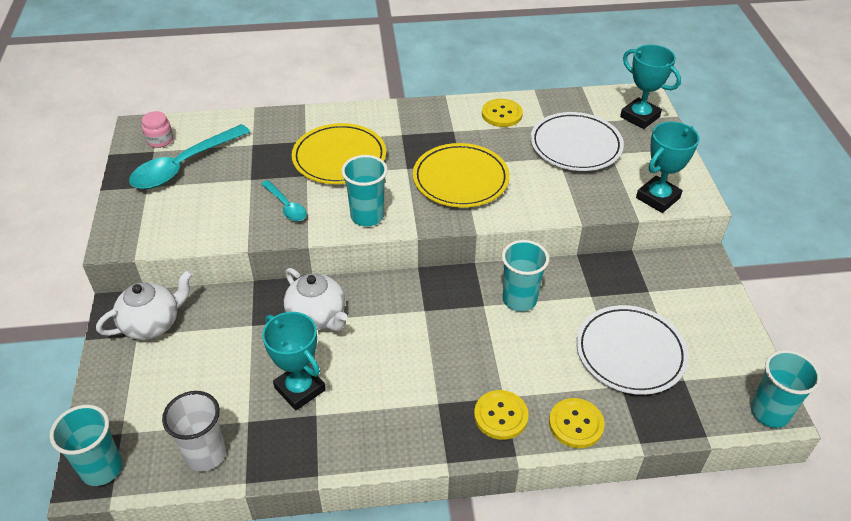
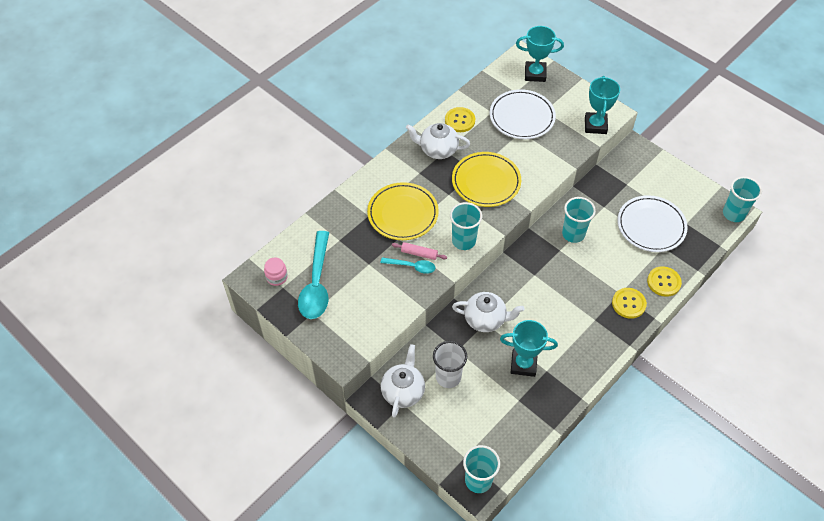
camera: 40 degrees left, 10 degrees up
(205, 454) = (519, 432): white cup -> white cup (448, 377)
(308, 200) = (419, 253): none -> pink rolling pin
(446, 126) = (437, 150): none -> white teapot

